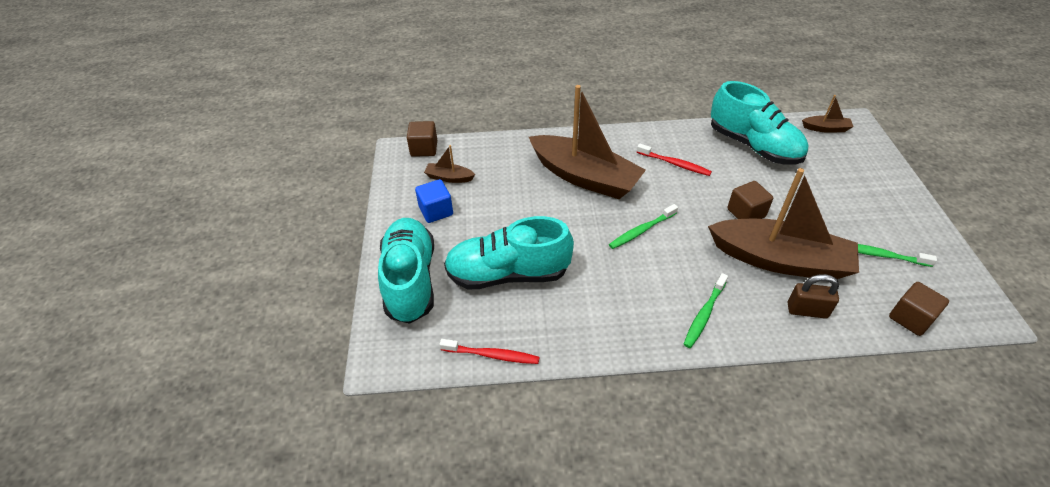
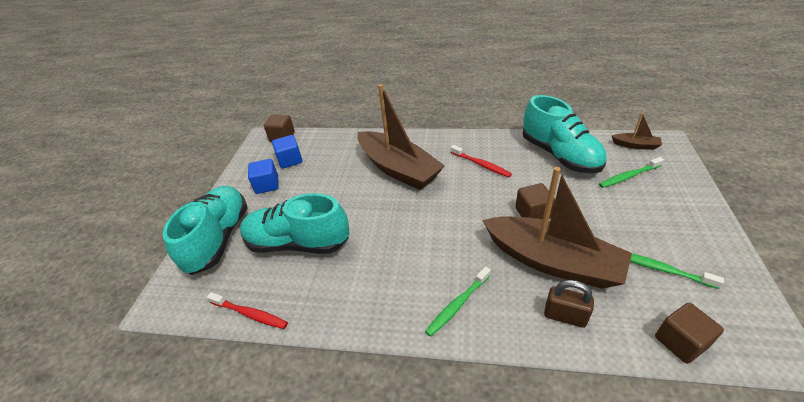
camera: 15 degrees right, 5 degrees down
(449, 177) = (290, 160): brown boat -> blue cube
(641, 231) = (429, 219): green toothbrush -> green toothbrush (628, 176)

